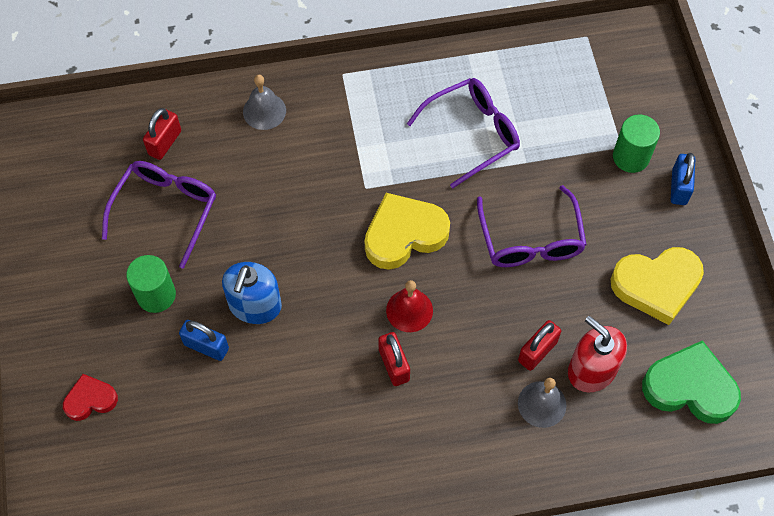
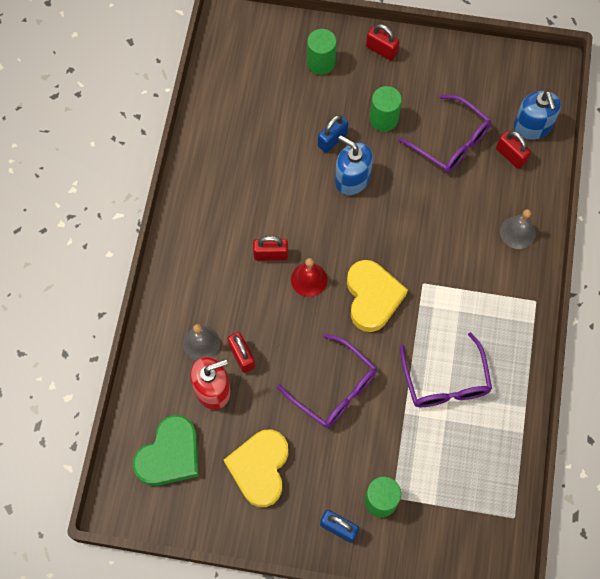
camera: 110 degrees right, 5 degrees up
(50, 330) = (381, 50): none -> red padlock
(90, 399) = (321, 62): red heart -> green cylinder
(116, 130) = (532, 126): none -> blue soap dispenser
(530, 239) = (334, 388): purple glasses -> purple glasses turned 150 degrees counterclockwise

